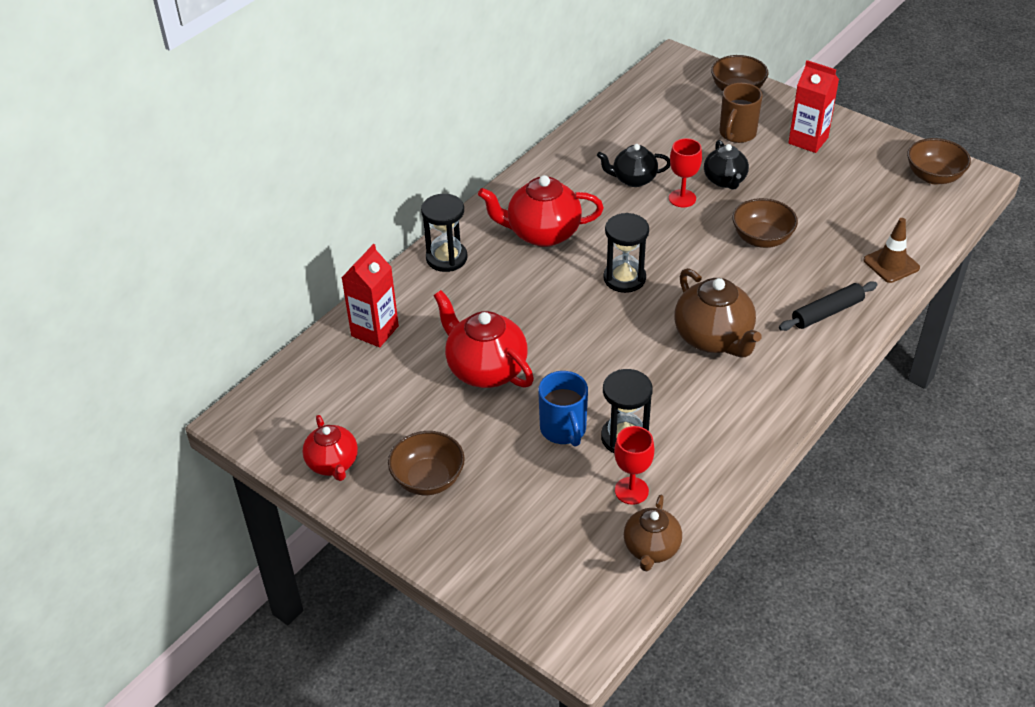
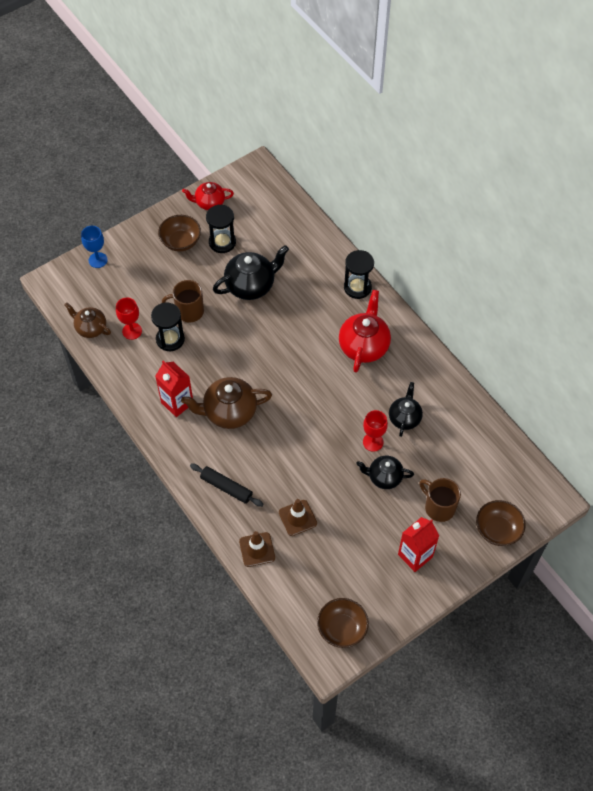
camera: 105 degrees right, 15 degrees up
(375, 331) = (304, 238): red carton -> red carton (177, 403)
(485, 369) = (251, 285): red teapot -> black teapot
(507, 586) = (98, 260): none -> blue goblet
(563, 430) = (188, 311): blue mug -> brown mug
(624, 278) = (302, 380): black hourglass -> black hourglass (222, 242)
(762, 238) = (312, 477): brown bowl -> none
(825, 239) = (297, 518): none -> brown traffic cone
(827, 312) = (226, 487): black rolling pin -> black rolling pin turned 45 degrees counterclockwise

